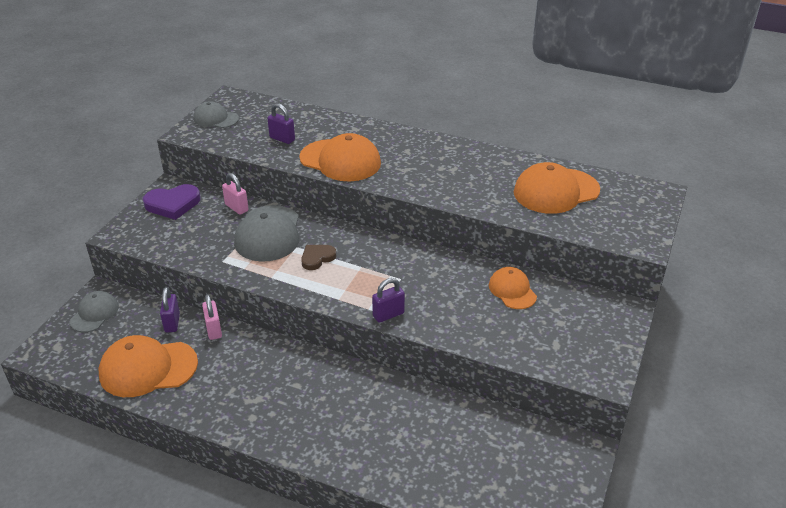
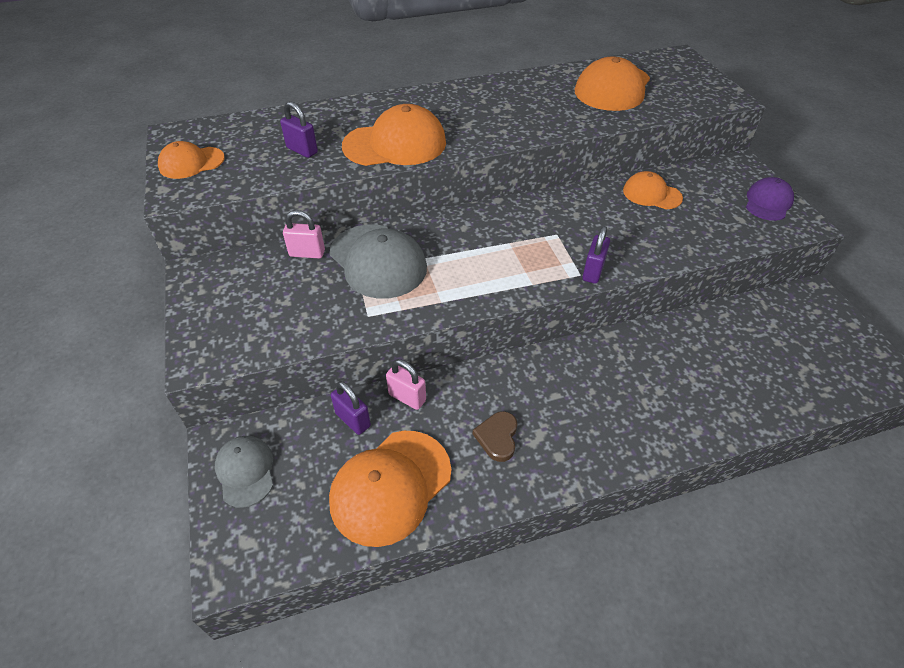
camera: 40 degrees left, 10 degrees up
(173, 204) = (225, 288): purple heart -> none
(215, 119) = (191, 163): grey cap -> orange cap
(282, 139) = (302, 150): purple padlock -> purple padlock turned 45 degrees clockwise
(317, 258) = (459, 257): brown heart -> brown heart (497, 437)
(601, 347) = (768, 202): none -> purple cap

